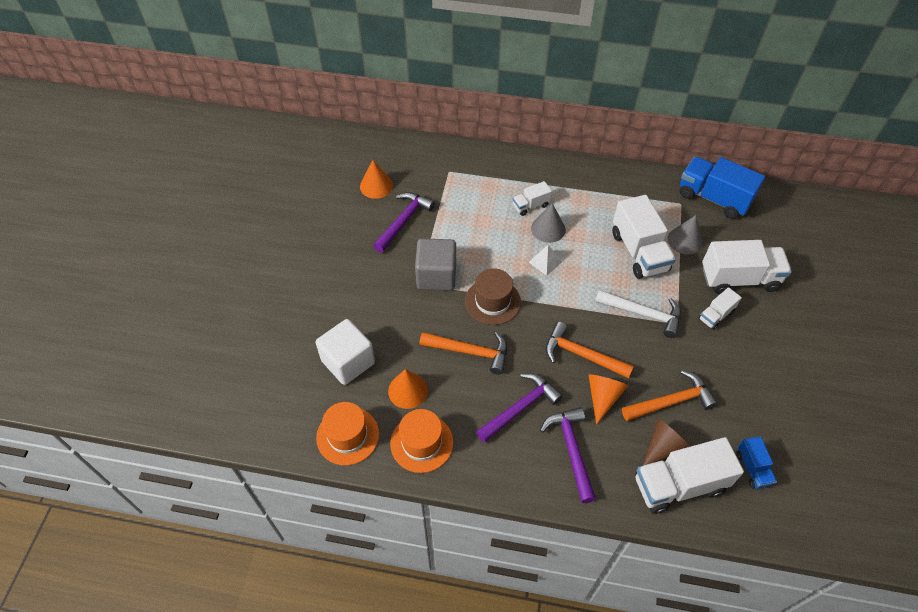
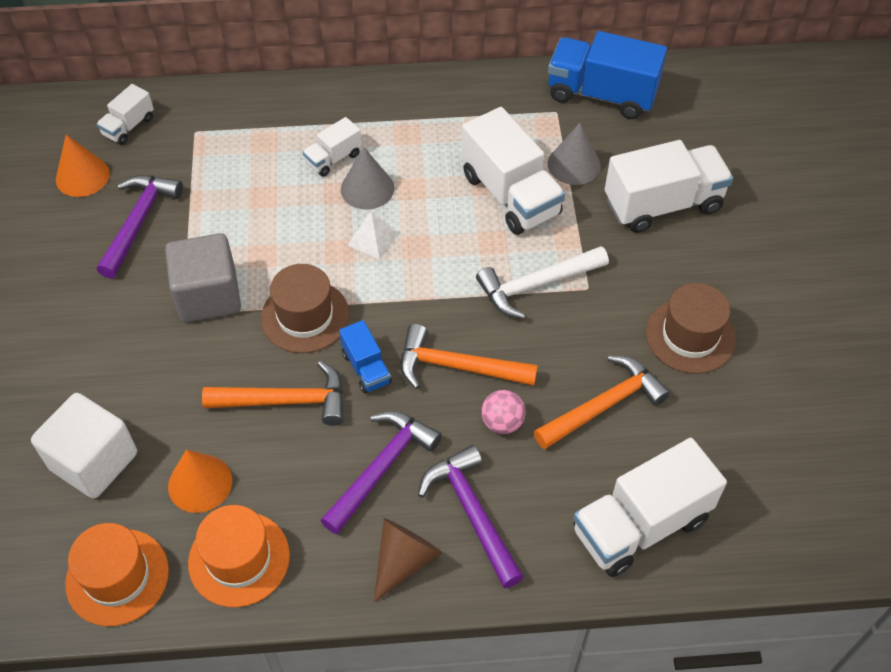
camera: 15 degrees left, 0 degrees up
(603, 397) = (502, 422): orange cone -> pink ball
(643, 314) = (536, 285): white hammer -> white hammer turned 150 degrees clockwise
(663, 447) = (606, 475): brown cone -> brown cone (404, 560)
(716, 315) = (641, 264): white truck -> white truck (129, 126)
(739, 369) = (690, 336): none -> brown hat
(752, 468) = (739, 475): blue truck -> blue truck (366, 368)

